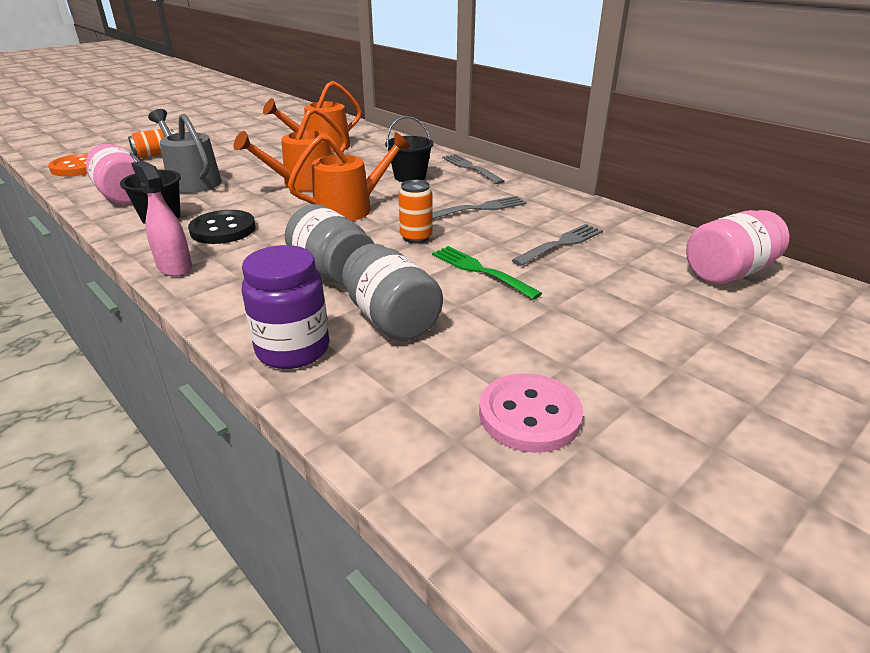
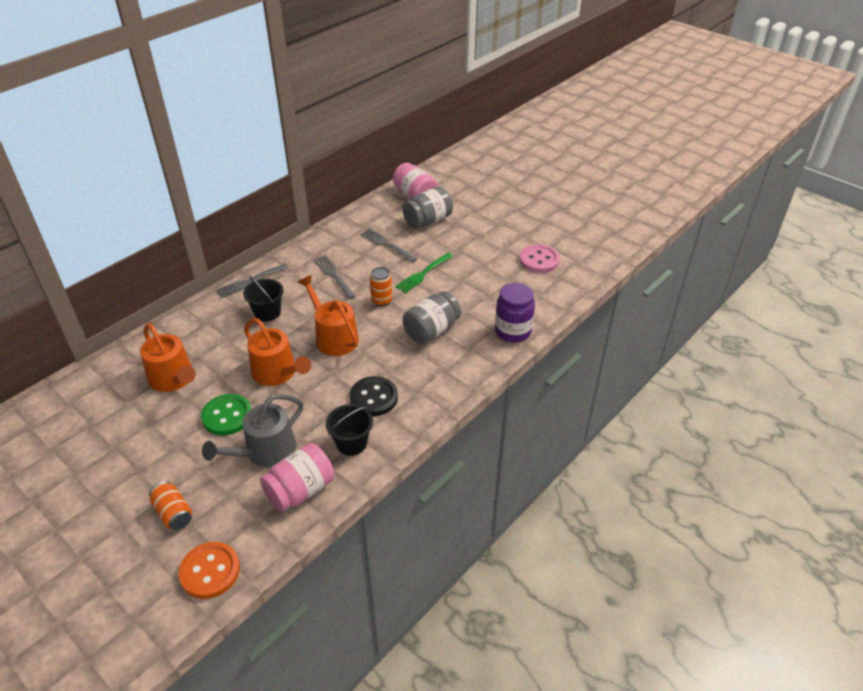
camera: 95 degrees left, 10 degrees up
(174, 267) = (435, 405): pink spray bottle -> none
(255, 166) = (227, 416): none -> green button
(392, 319) = (479, 302): grey jar -> grey jar (428, 221)

